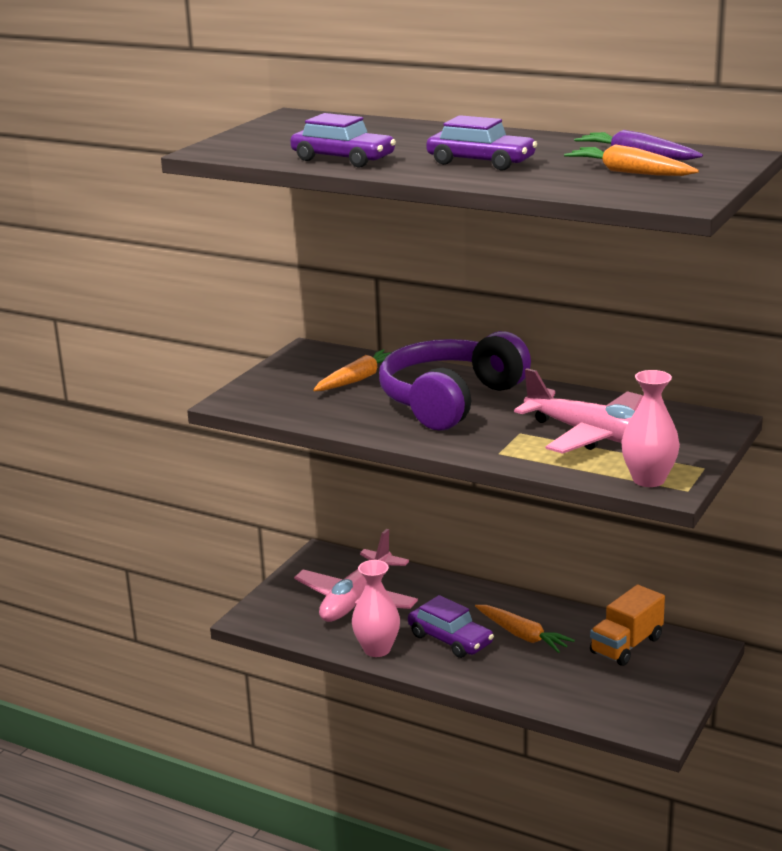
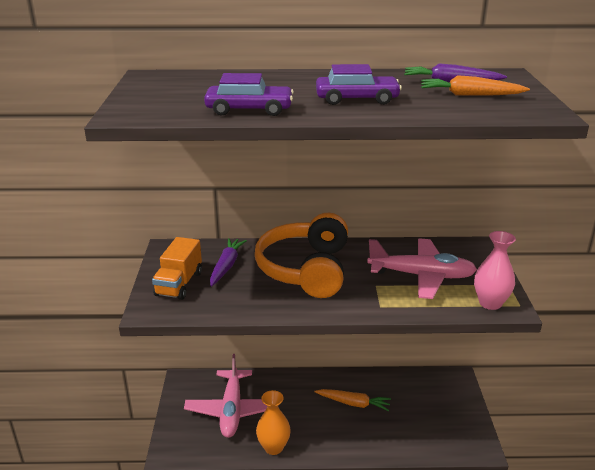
camera: 30 degrees left, 5 degrees up
(358, 379) = (226, 266): orange carrot -> purple carrot
(377, 649) = (273, 447): pink vase -> orange vase
(450, 400) = (305, 269): purple headphones -> orange headphones
(450, 639) = (313, 422): purple car -> none
(626, 645) = (416, 390): orange truck -> orange truck (179, 284)

